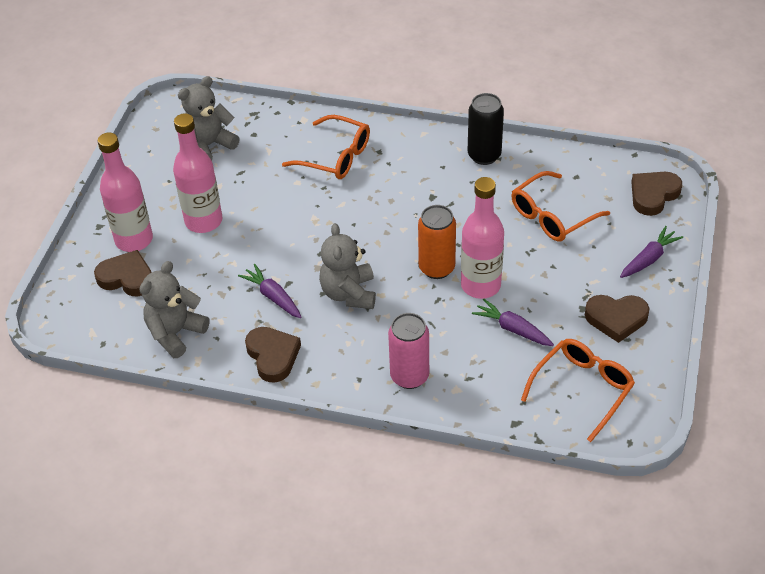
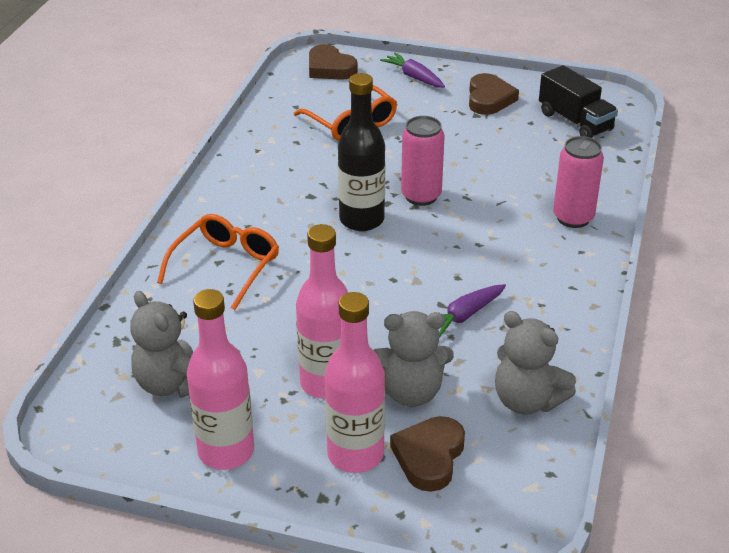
camera: 90 degrees left, 10 degrees down
(273, 356) = (556, 315): brown heart -> none
(349, 293) = (458, 257): grey teddy bear -> grey teddy bear (411, 392)
(399, 230) = (361, 220): none -> black bottle
(437, 268) = (421, 196): orange can -> pink can
(480, 285) = (446, 170): pink bottle -> pink bottle (226, 451)
(484, 155) = (250, 159): black can -> none
(512, 329) = (504, 154): purple carrot -> none
(582, 389) = (575, 121): orange glasses -> black truck

